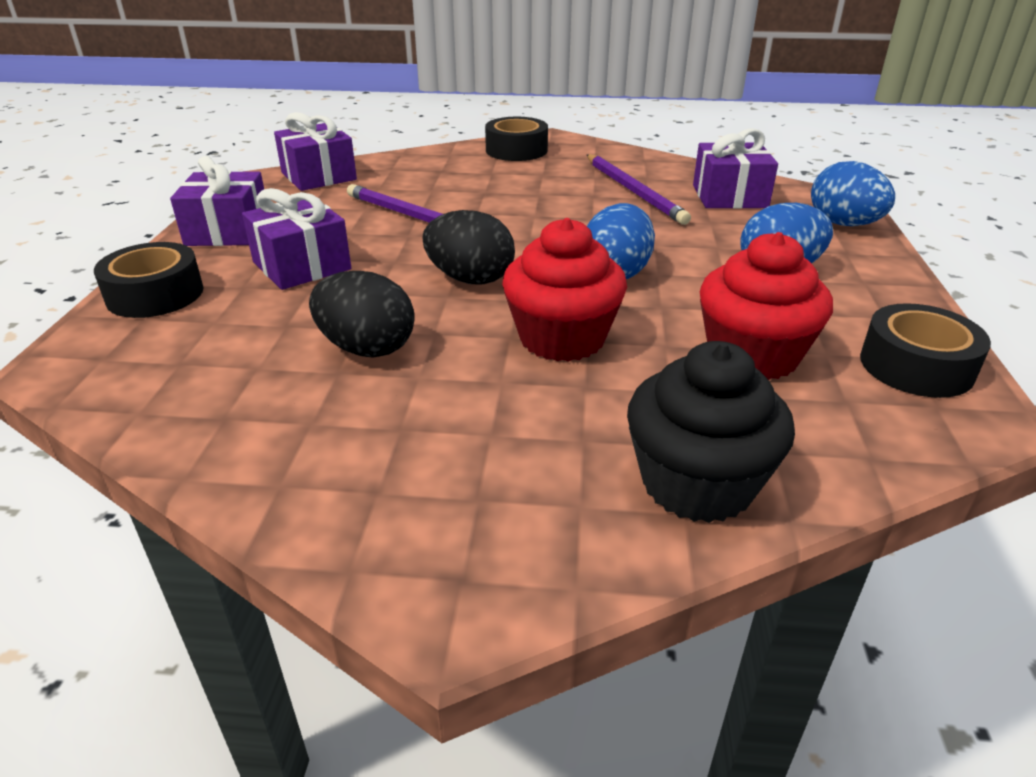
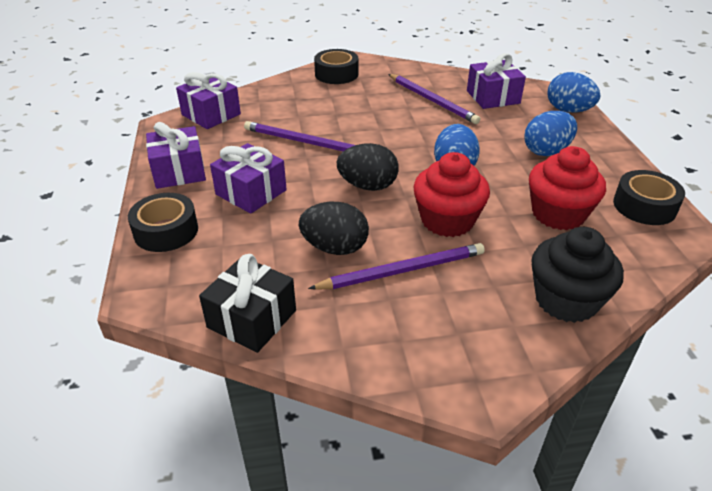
camera: 15 degrees left, 5 degrees up
(178, 420) = (252, 319): none -> black gift
(447, 394) = (402, 270): none -> purple pencil

